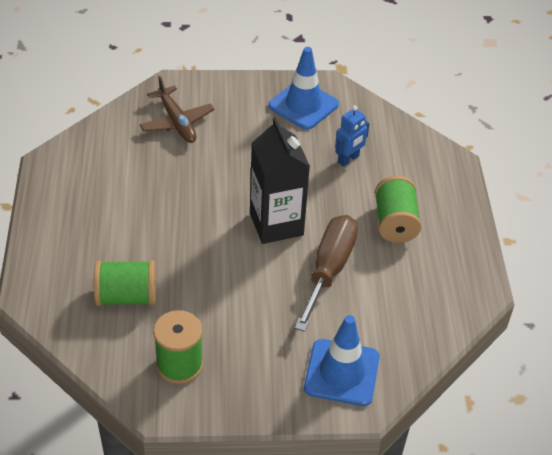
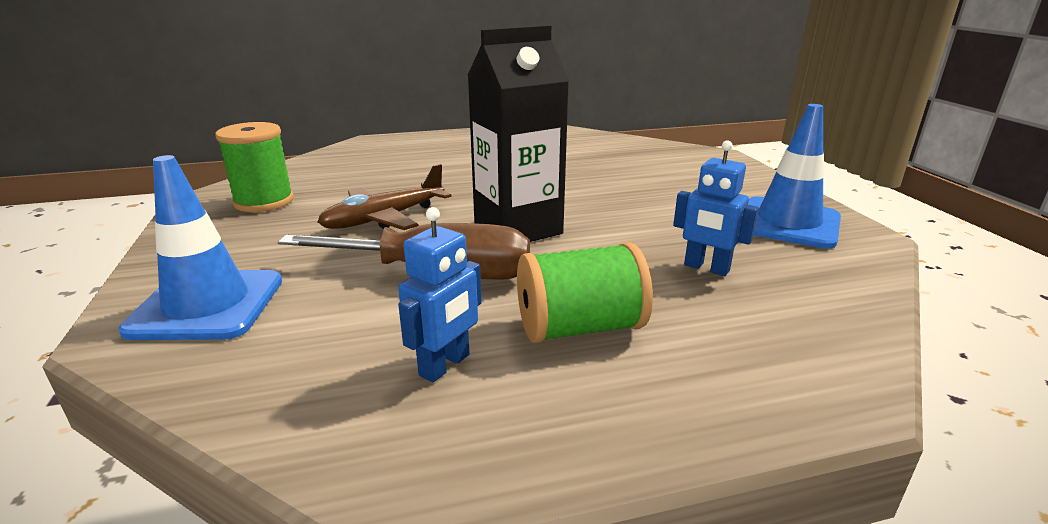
camera: 80 degrees right, 20 degrees down
(127, 297) = (370, 170): green spool -> none
(176, 122) = (658, 162): brown plane -> brown plane (385, 218)
(415, 274) = (445, 365): none -> blue robot

